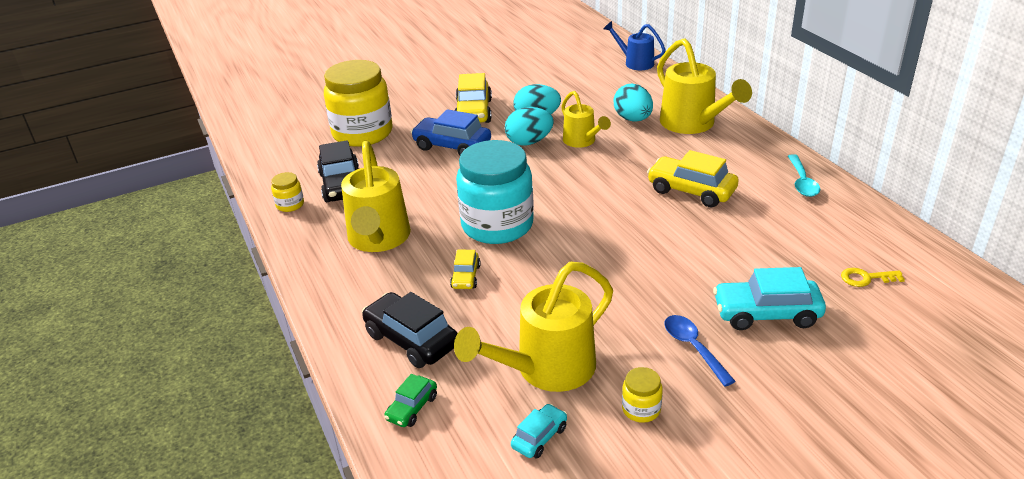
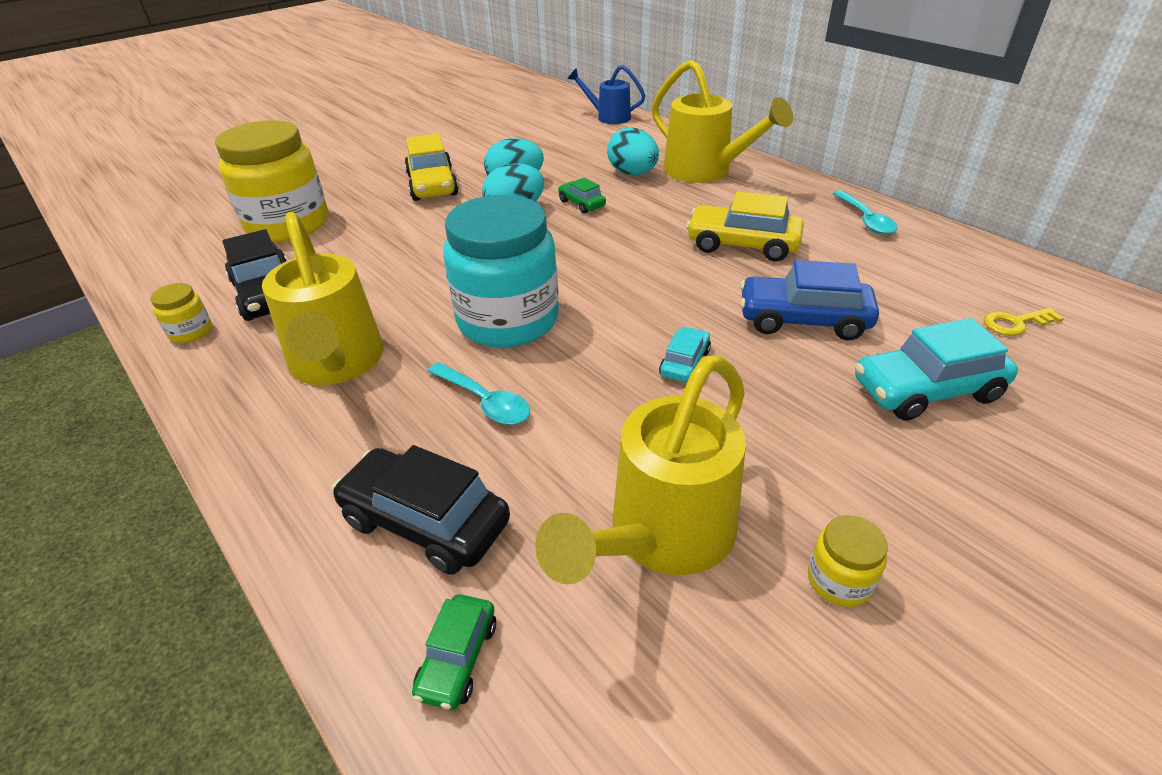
camera: 15 degrees left, 5 degrees up
(452, 146) = (415, 227): blue car -> blue car (803, 320)
(465, 277) = (485, 401): yellow car -> turquoise spoon
(539, 437) = (701, 673): turquoise car -> turquoise car (684, 363)
(582, 141) = (581, 204): yellow watering can -> green car
(693, 348) = (860, 459): blue spoon -> none

